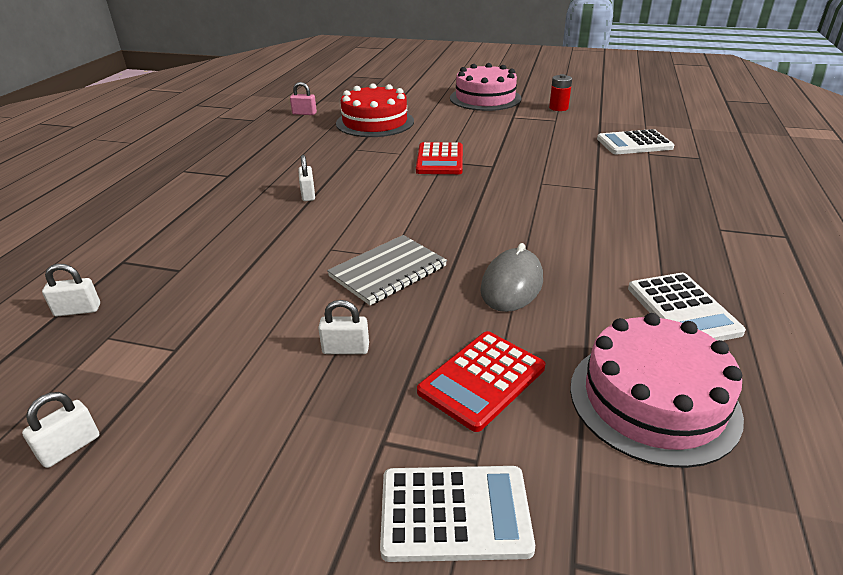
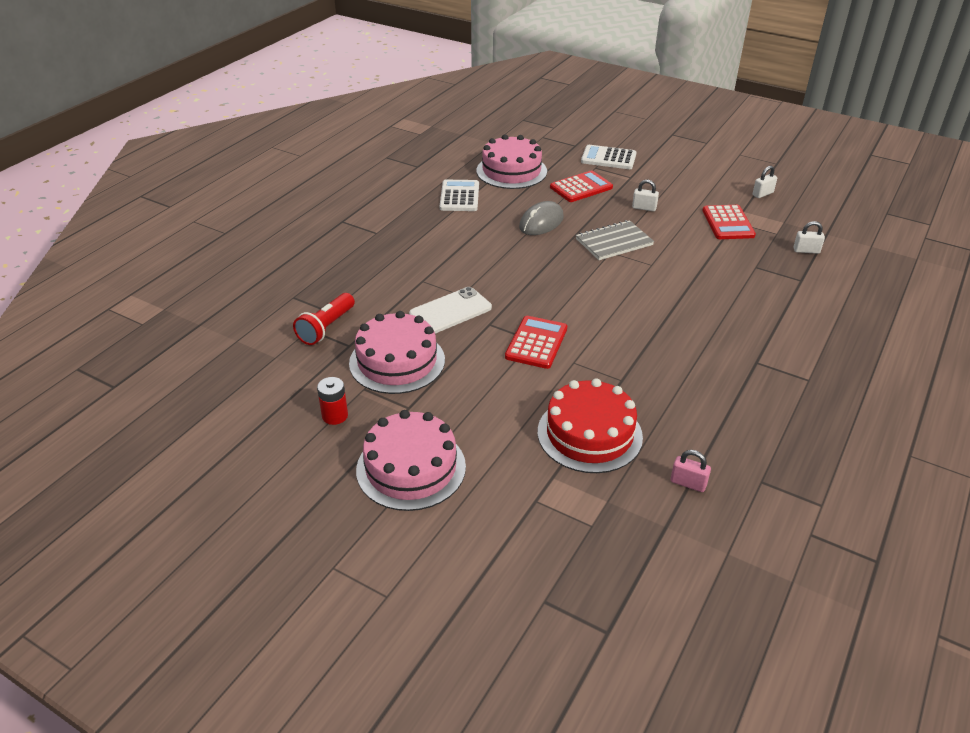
camera: 165 degrees left, 5 degrees up
(190, 343) = (728, 223): none -> red calculator
(308, 194) = (671, 319): white padlock -> none
(539, 169) = (450, 311): none -> white phone
(548, 134) = (397, 361): none -> pink cake
(634, 143) = (326, 328): white calculator -> red flashlight

